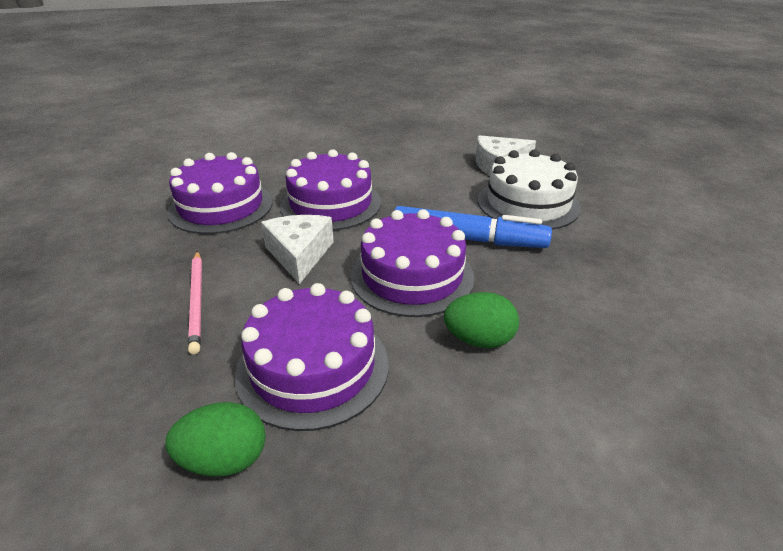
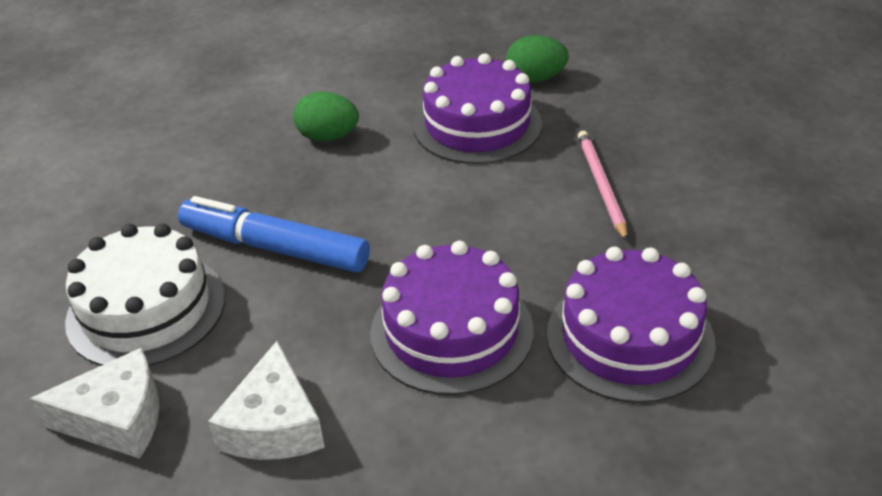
camera: 170 degrees left, 5 degrees up
(299, 254) = (496, 237): white cheese -> white cheese (274, 425)
(412, 276) = (366, 201): purple cake -> none

